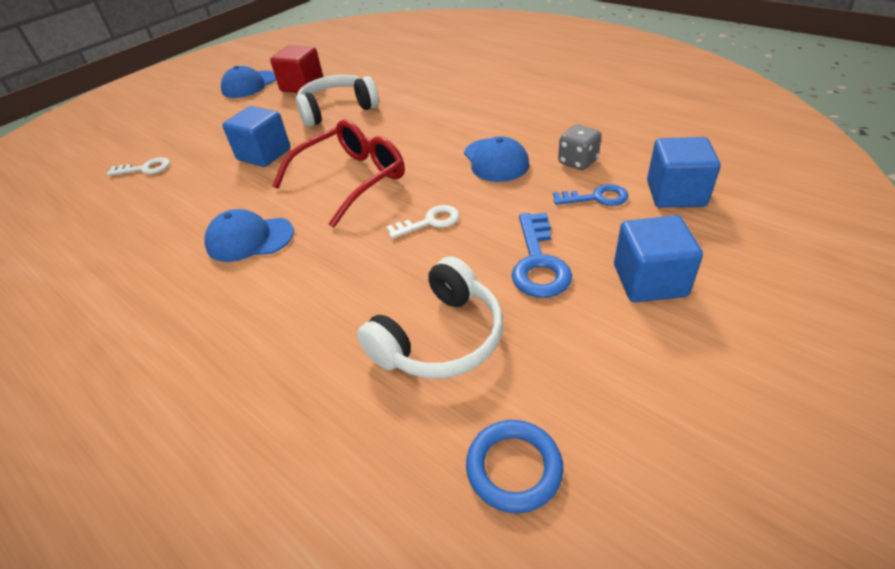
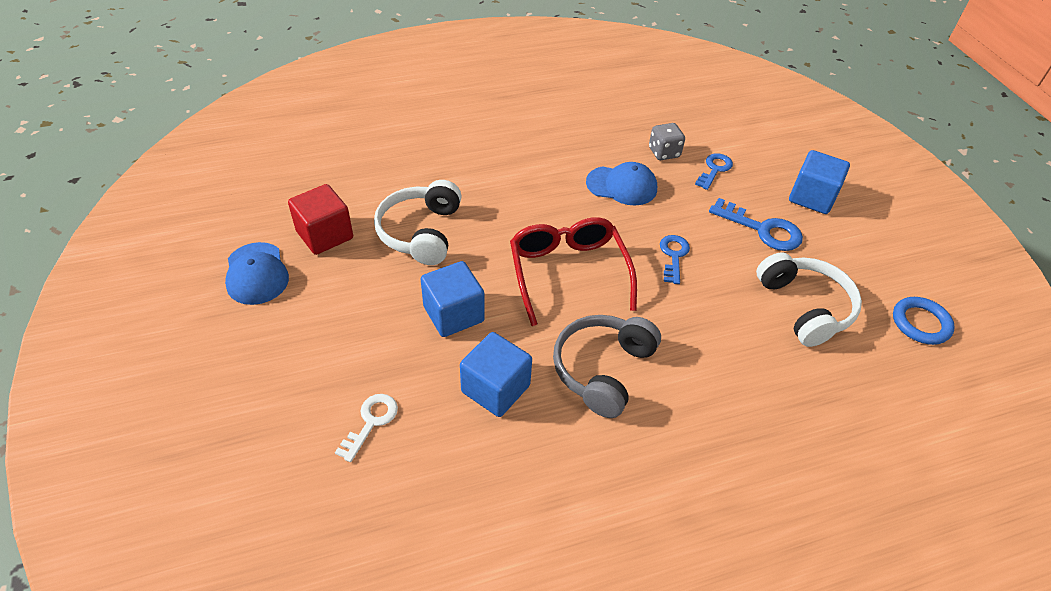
camera: 65 degrees left, 5 degrees up
(249, 239) = (603, 370): blue cap -> grey headphones
(430, 222) = (673, 256): white key -> blue key
(675, 193) = (739, 139): blue cube -> blue cube (495, 389)

